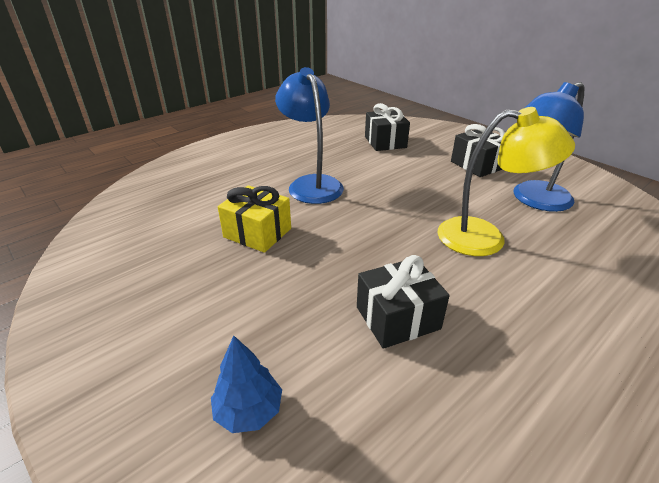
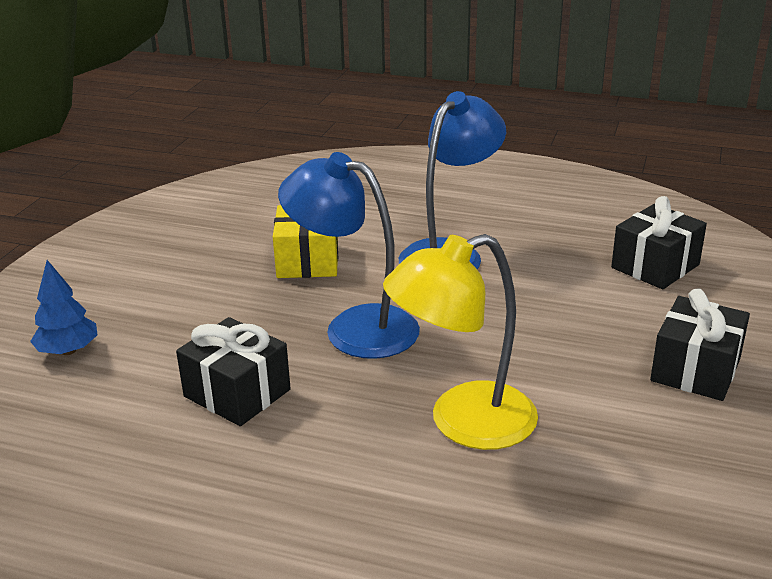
camera: 60 degrees right, 5 degrees down
(485, 238) = (463, 422): yellow lamp -> yellow lamp turned 90 degrees clockwise
(534, 200) = (637, 451): blue lamp -> blue lamp (354, 327)

